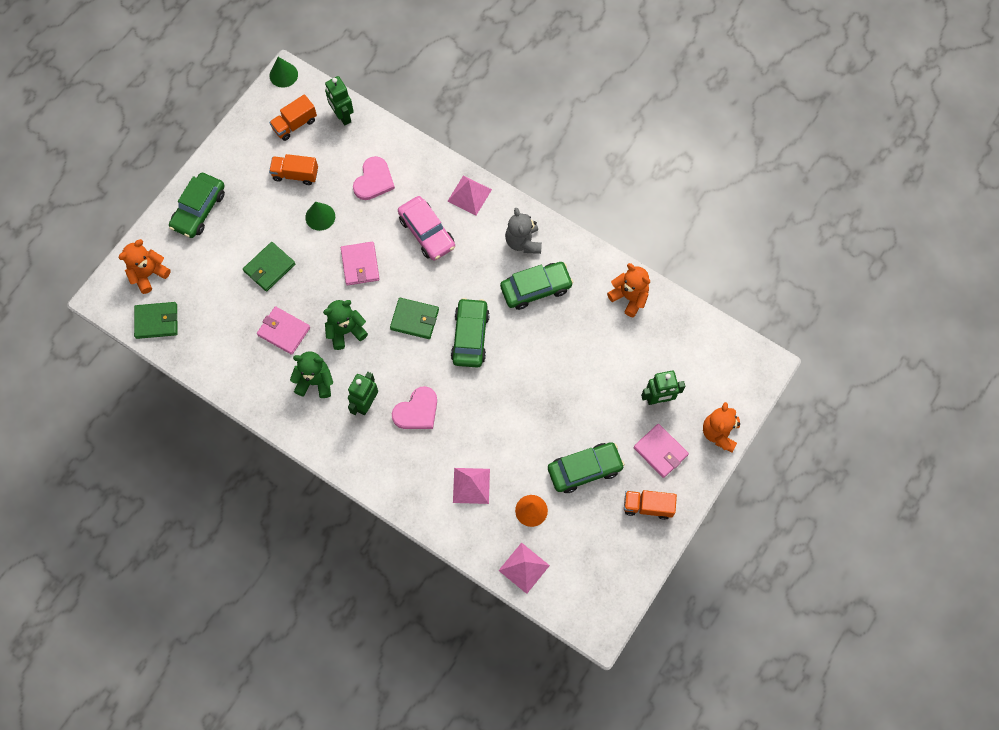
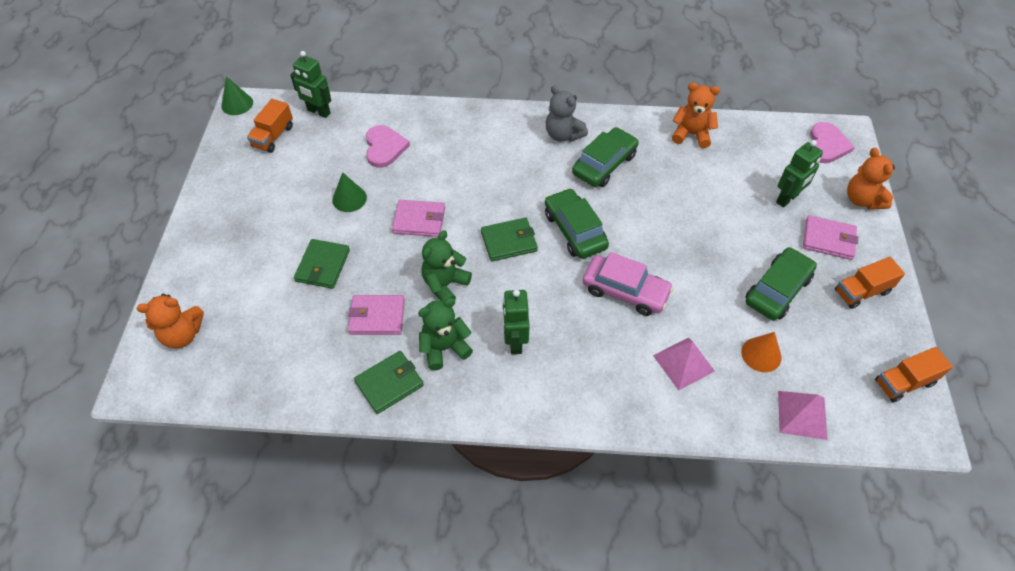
camera: 30 degrees left, 15 degrees down
(148, 274) = (182, 334): orange teddy bear -> orange teddy bear turned 120 degrees counterclockwise
(156, 321) = (218, 377): green wallet -> green wallet (389, 383)
(199, 210) = (210, 248): green car -> none
(295, 174) = (300, 175): orange truck -> orange truck (904, 382)
(360, 264) = (419, 220): pink wallet -> pink wallet turned 45 degrees counterclockwise
(417, 411) = (573, 321): pink heart -> pink heart (826, 145)
(427, 232) = (467, 166): pink car -> pink car (625, 291)
(469, 195) = (485, 121): pink pyramid -> none

